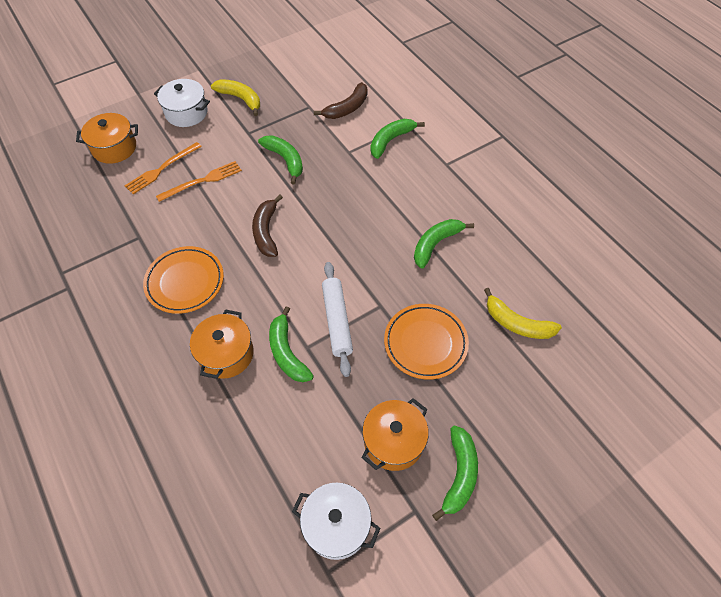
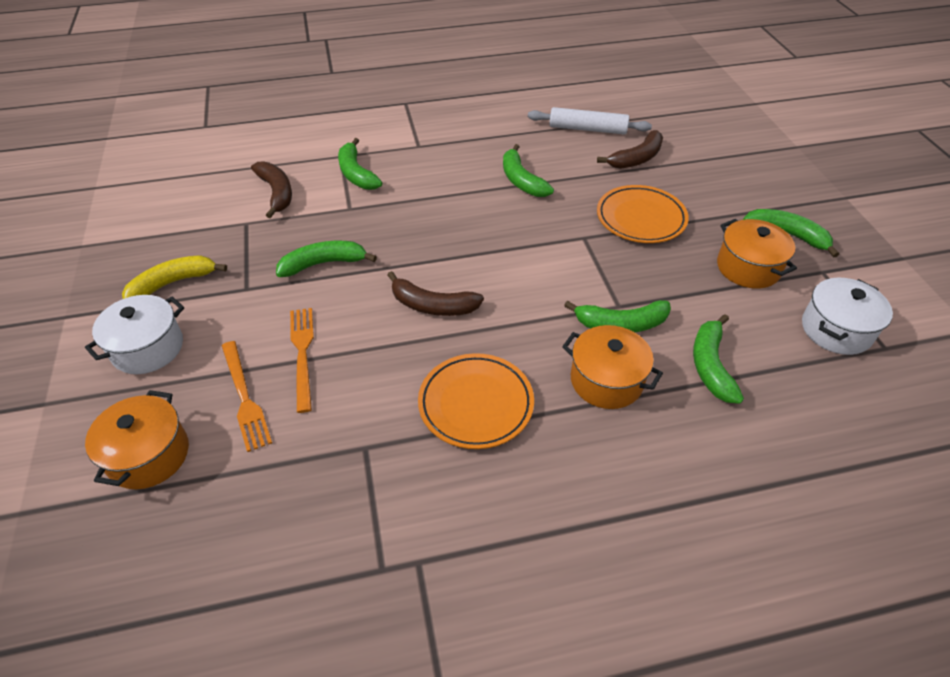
camera: 70 degrees left, 10 degrees down
(262, 424) = (710, 365): none -> green banana
(337, 321) = (592, 274): white rolling pin -> white rolling pin (587, 129)
(516, 323) = (636, 158): yellow banana -> brown banana

